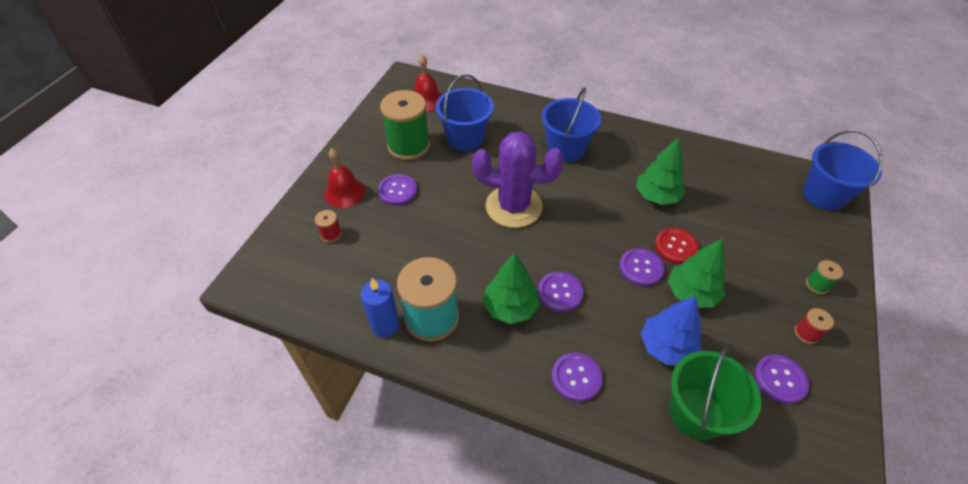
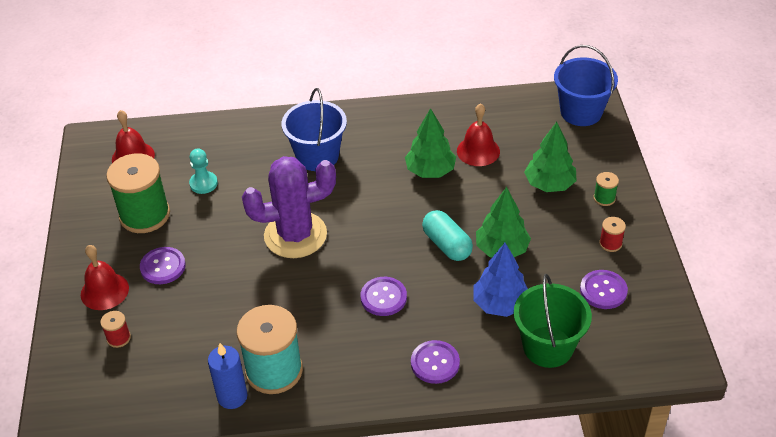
camera: 25 degrees left, 5 degrees down
(465, 138) = (203, 183): blue bucket -> turquoise pawn
(510, 307) = (344, 330): green tree -> green tree (549, 184)
(641, 268) = (447, 245): purple button -> turquoise capsule
(675, 247) = (469, 212): red button -> none
(708, 195) = (478, 151): none -> red bell

